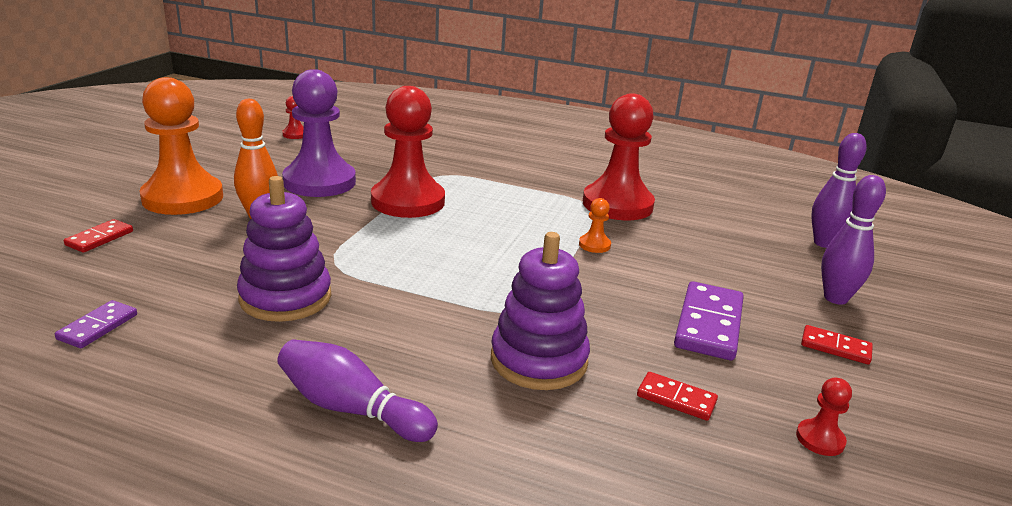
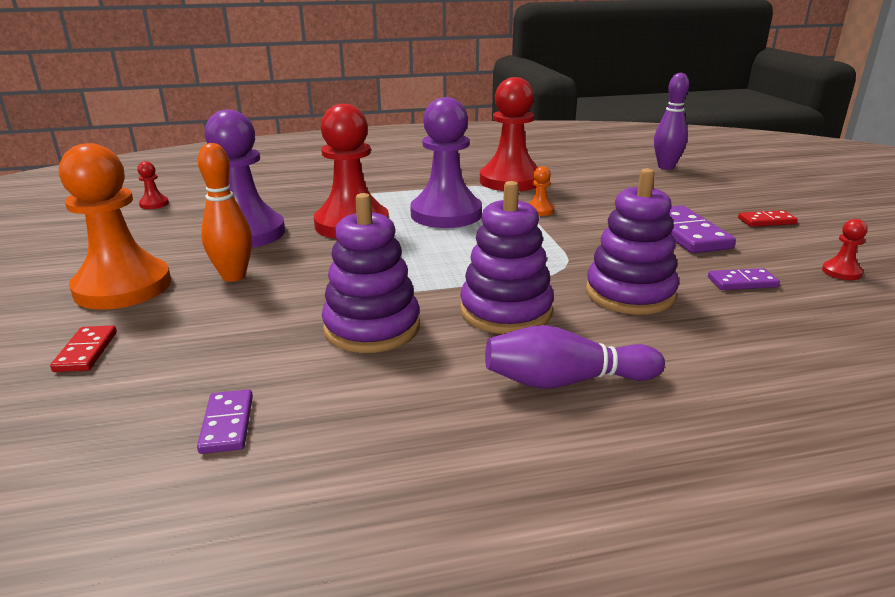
camera: 30 degrees left, 0 degrees up
(404, 328) = (506, 311): none -> purple stacking toy
(501, 219) = (446, 214): none -> purple pawn
(676, 399) = (742, 282): red domino -> purple domino
(835, 298) = (722, 195): purple bowling pin -> none

